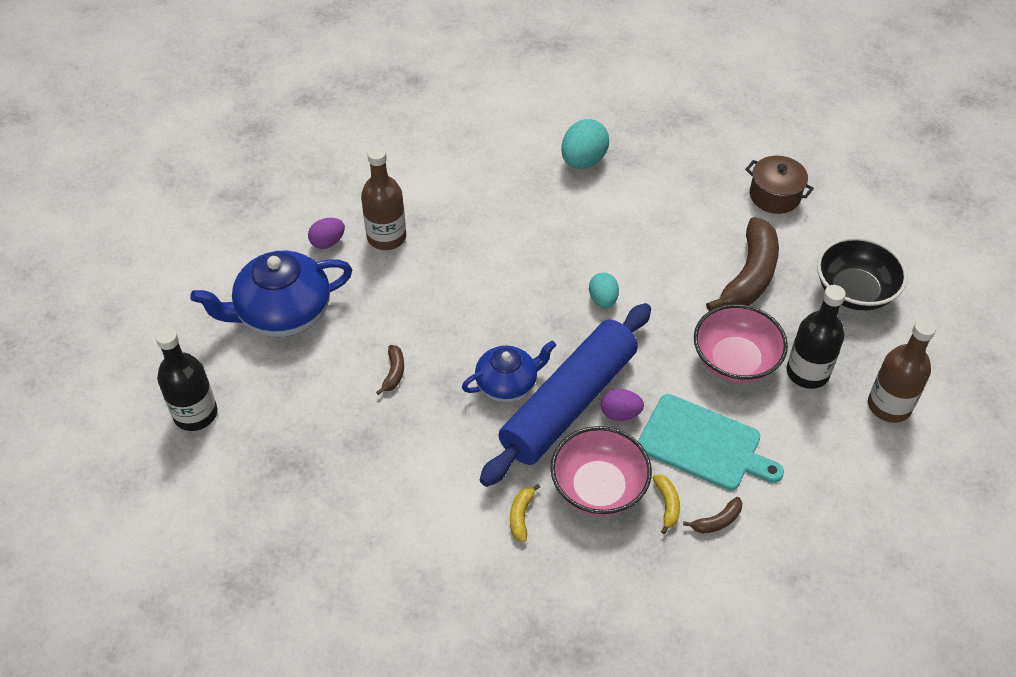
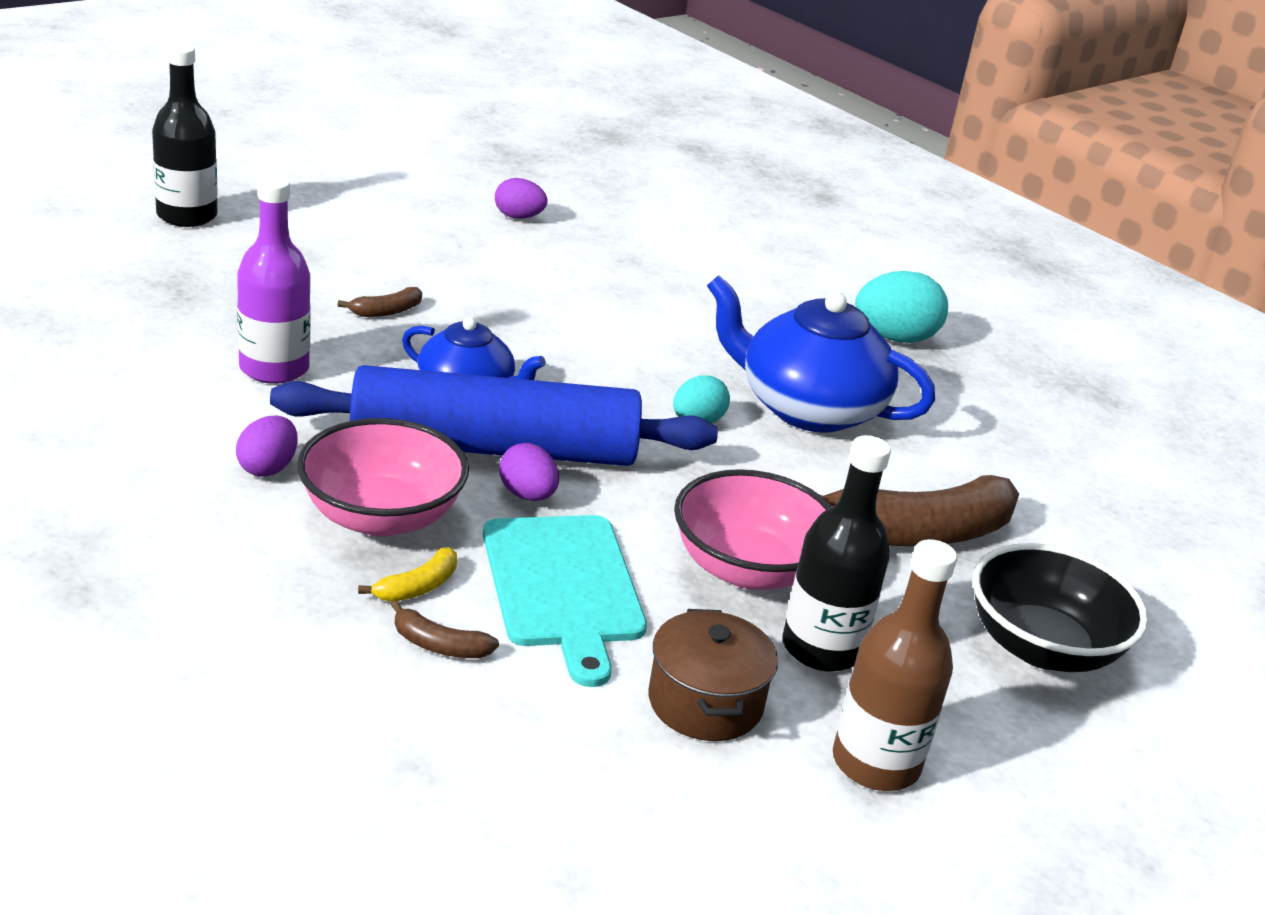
camera: 45 degrees right, 20 degrees down
(282, 313) = (384, 222): blue teapot -> blue teapot (807, 408)
(386, 237) = (577, 248): brown bottle -> none
(420, 461) = (274, 368): none -> purple bottle
(521, 516) = (268, 468): yellow banana -> purple egg
(774, 196) = (1093, 510): brown pot -> brown pot (705, 702)

